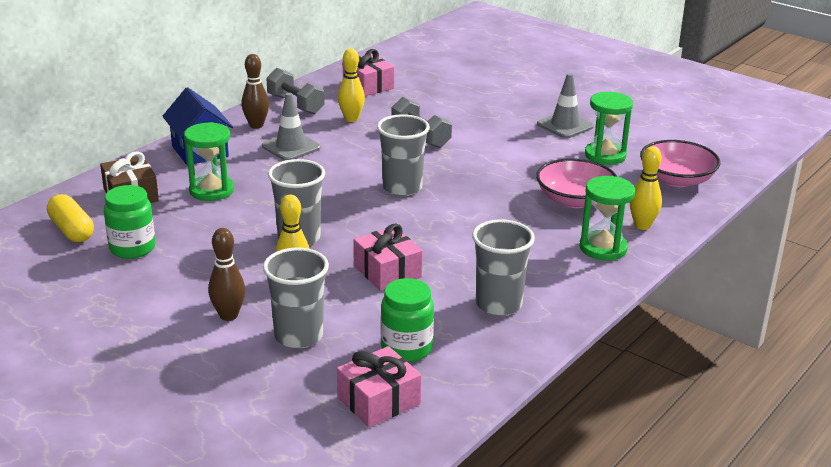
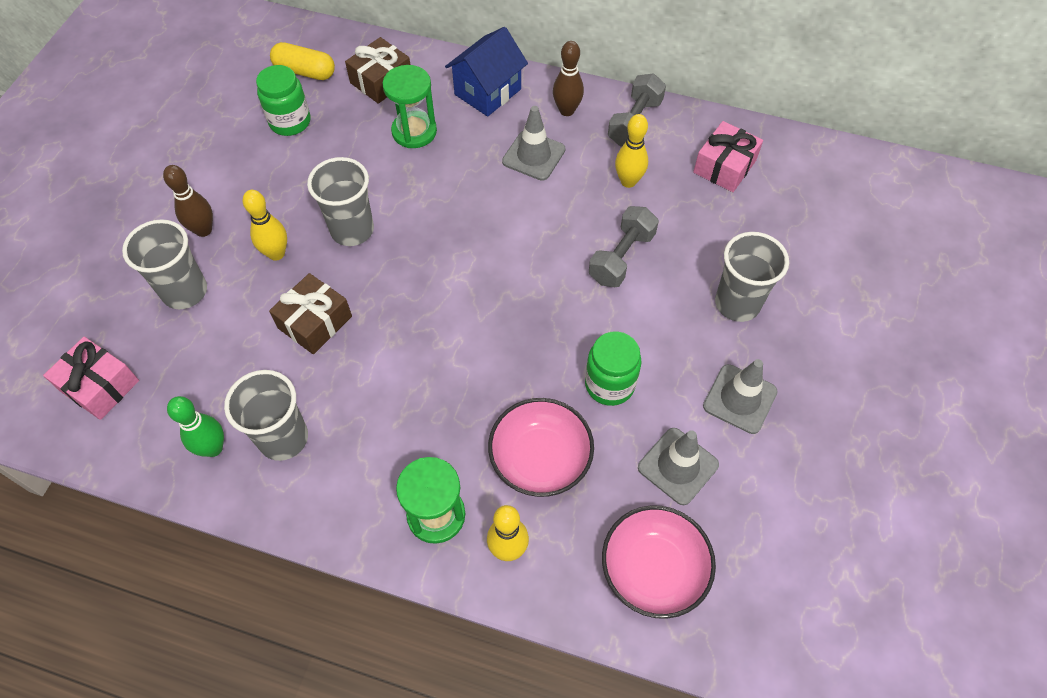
camera: 70 degrees right, 30 degrees up
(72, 230) = (305, 71): yellow capsule -> yellow capsule turned 75 degrees clockwise
(387, 271) = (315, 322): pink gift -> brown gift
(402, 188) = (490, 279): grey cup -> grey cup (737, 303)
(406, 348) = (184, 381): green jar -> green jar (609, 384)
(489, 341) = (213, 448): none -> green bowling pin
(605, 155) = (678, 466): green hourglass -> grey traffic cone

